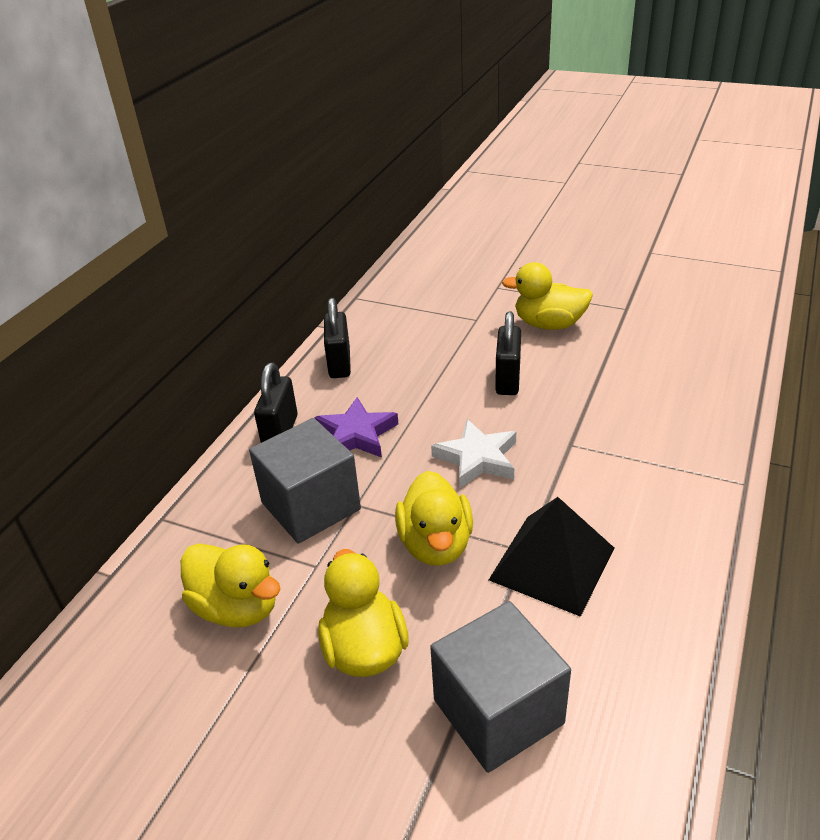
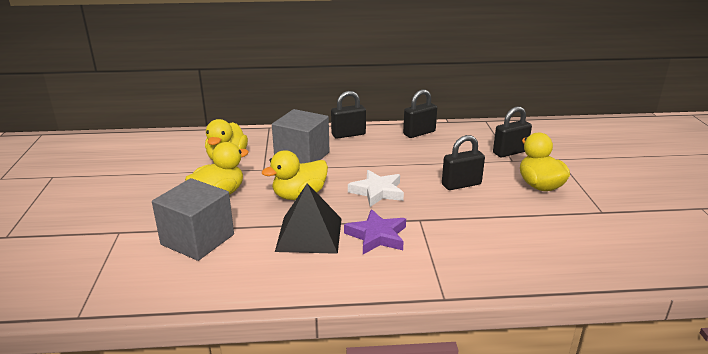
camera: 60 degrees right, 10 degrees down
(356, 434) = (365, 153): purple star -> purple star (377, 236)
(455, 313) = (510, 152): none -> black padlock

